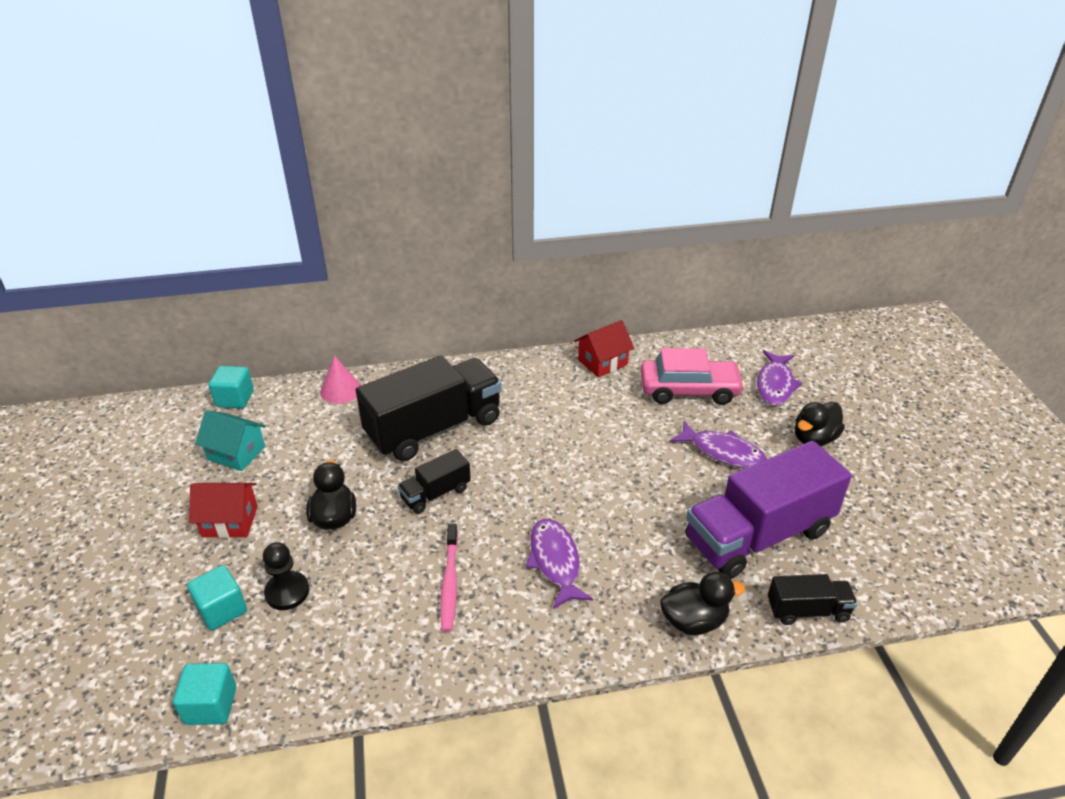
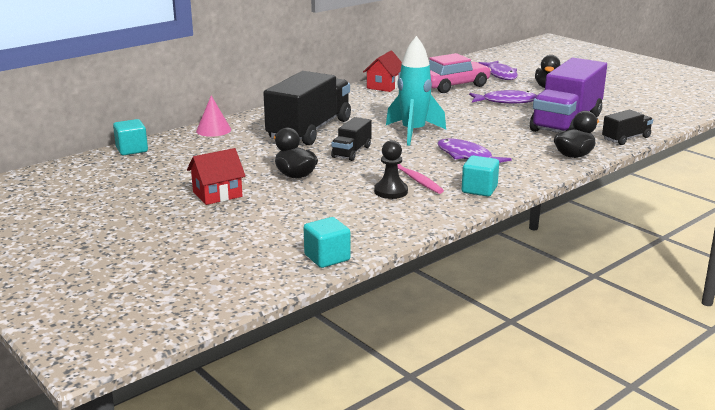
camera: 30 degrees left, 15 degrees down
(222, 609) = (272, 225): turquoise cube -> turquoise cube (479, 189)
(236, 453) = (174, 169): turquoise house -> none
(287, 592) = (309, 208): black pawn -> black pawn (391, 191)
(541, 480) = (413, 133): none -> turquoise rocket

